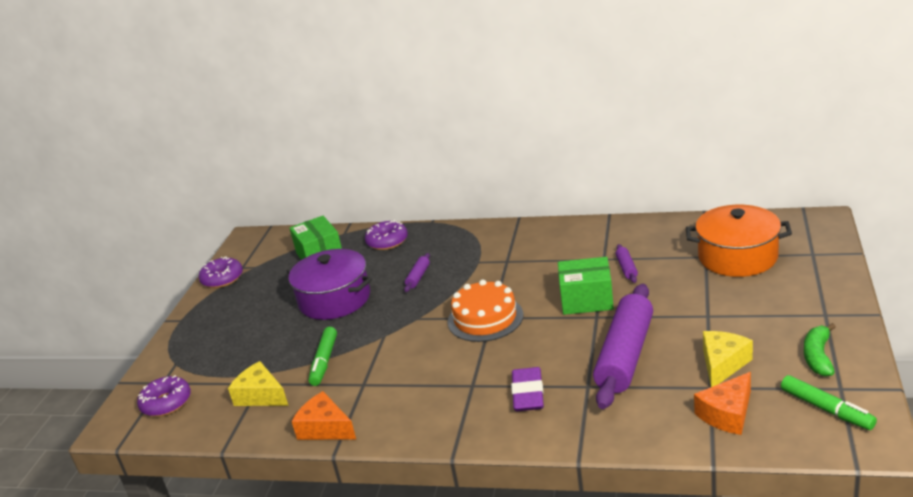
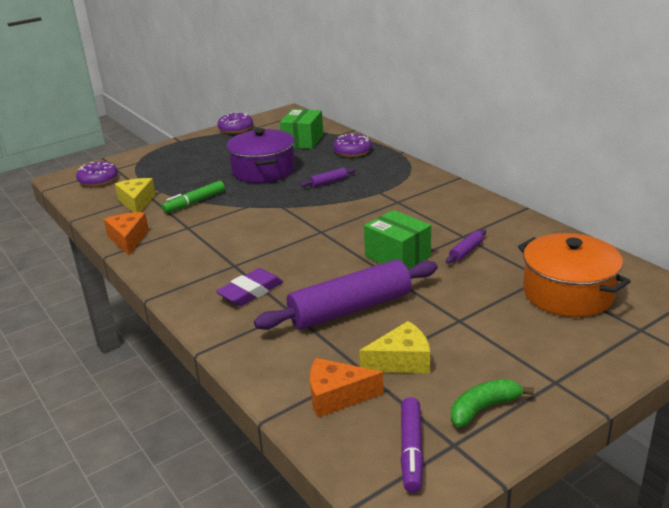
camera: 40 degrees right, 0 degrees up
(485, 318) = (316, 230): orange cake -> none
(826, 409) = (411, 450): green marker -> purple marker

